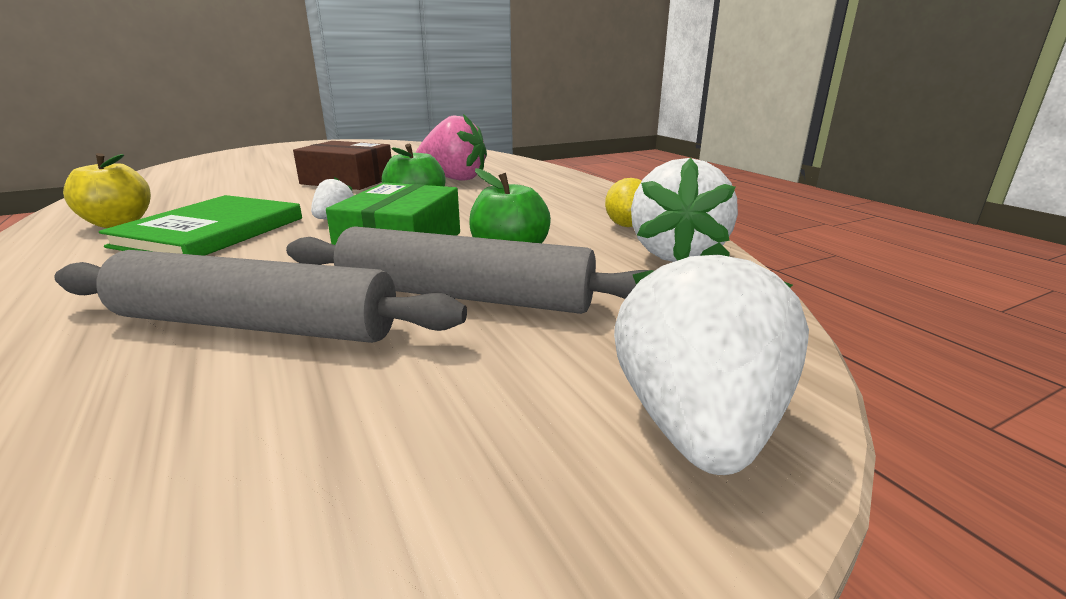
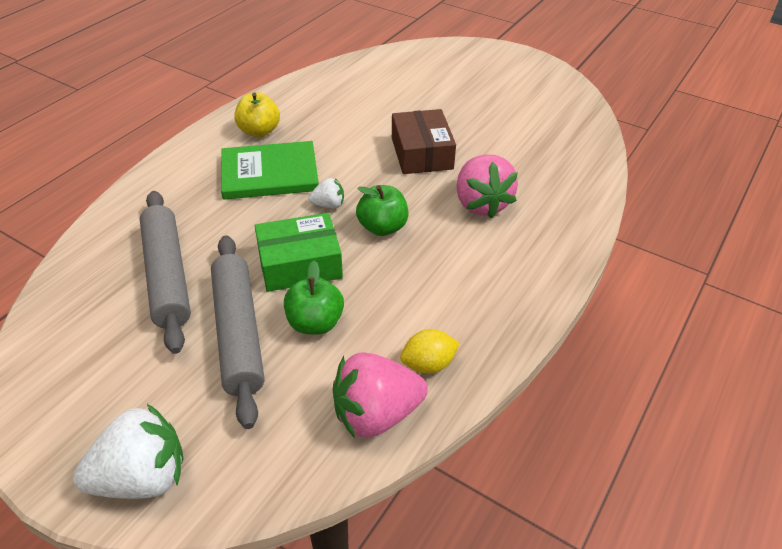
camera: 60 degrees right, 20 degrees up
(676, 254) = (376, 414): white strawberry -> pink strawberry

